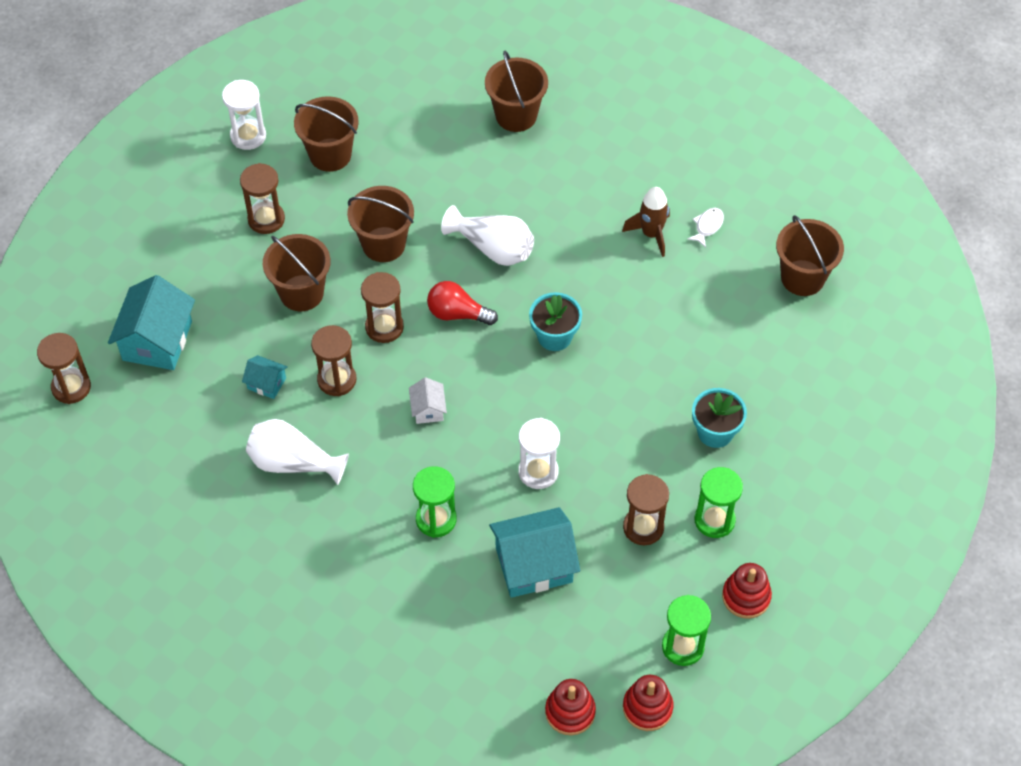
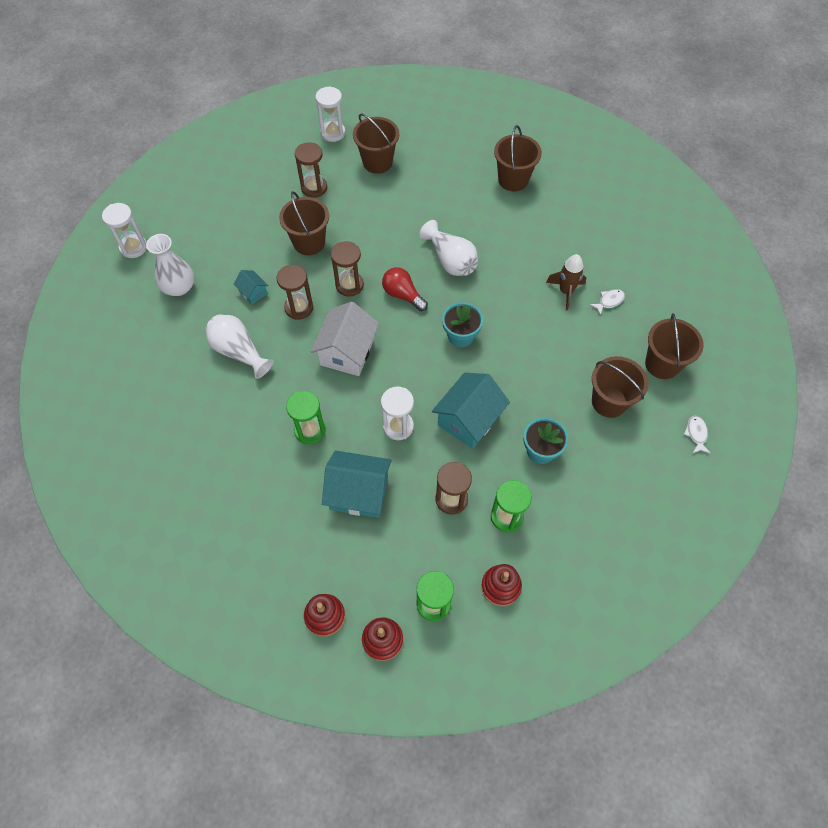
camera: 25 degrees right, 5 degrees up
(71, 387) = (133, 247): brown hourglass -> white hourglass
(157, 340) = (202, 238): turquoise house -> turquoise house (469, 419)
(165, 414) = (179, 287): none -> white vase
(383, 244) = (379, 231): brown bucket -> brown bucket (609, 401)
(428, 409) = (347, 352): white house -> white house, size x2.03
(876, 343) = (696, 434): none -> white fish

